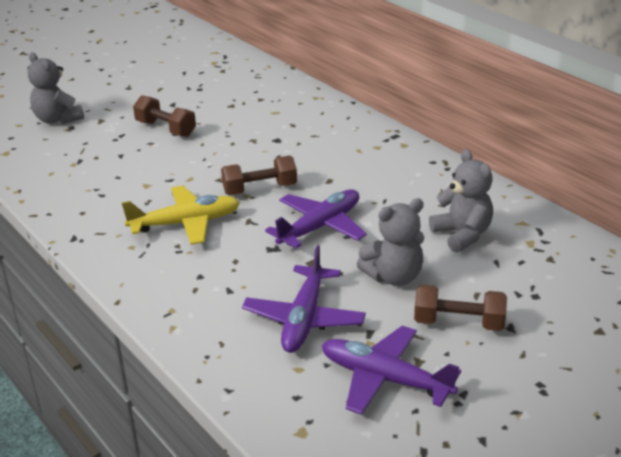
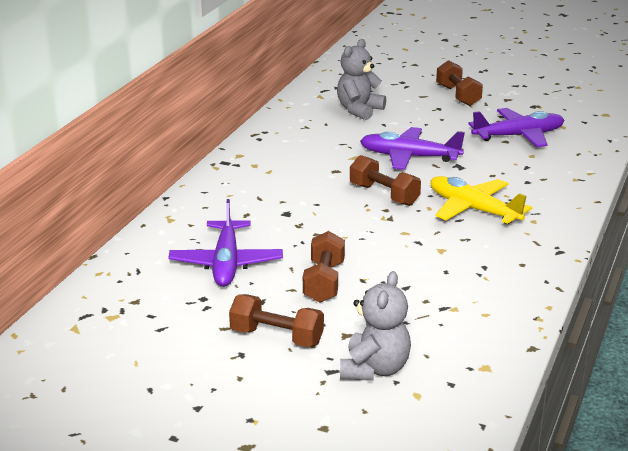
camera: 120 degrees left, 5 degrees down
(129, 100) = (276, 337): none -> brown dumbbell
(384, 379) = (535, 104): purple plane -> purple plane (226, 263)
(394, 276) = (437, 121): grey teddy bear -> none

